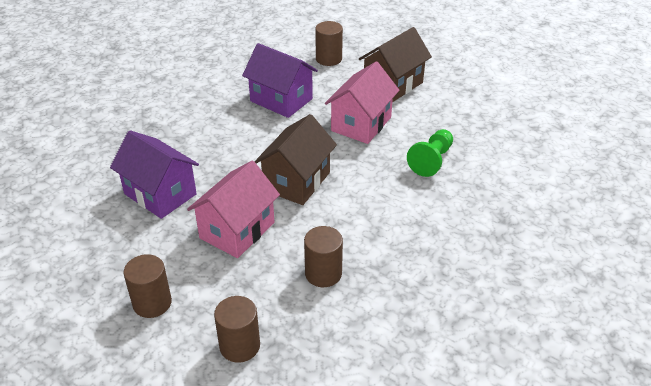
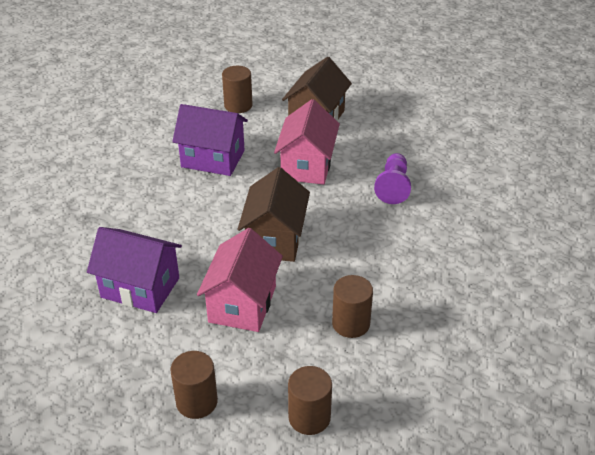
camera: 20 degrees left, 0 degrees up
(431, 160) = (393, 187): green pawn -> purple pawn

